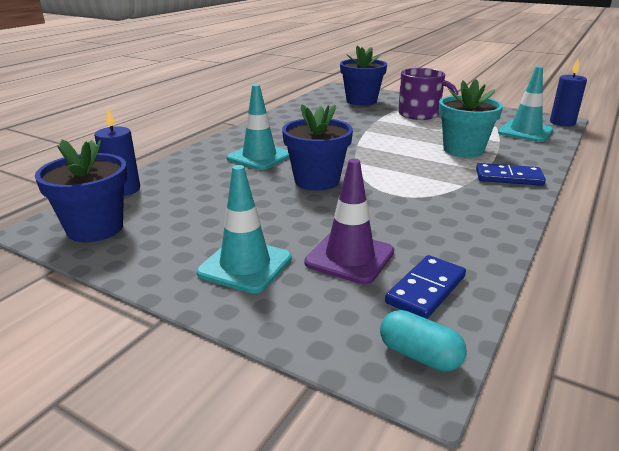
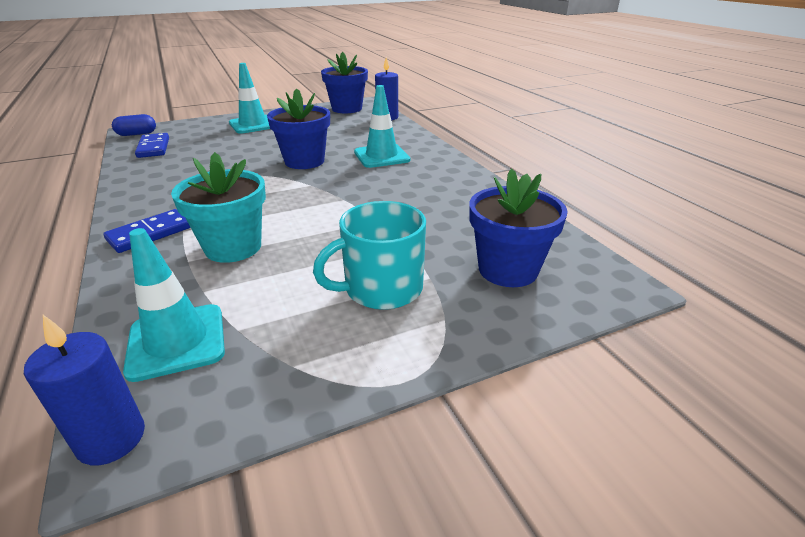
camera: 125 degrees right, 5 degrees up
(349, 257) = (209, 143): purple traffic cone -> none
(419, 355) = (137, 134): turquoise capsule -> blue capsule
(420, 114) = (381, 288): purple mug -> turquoise mug

